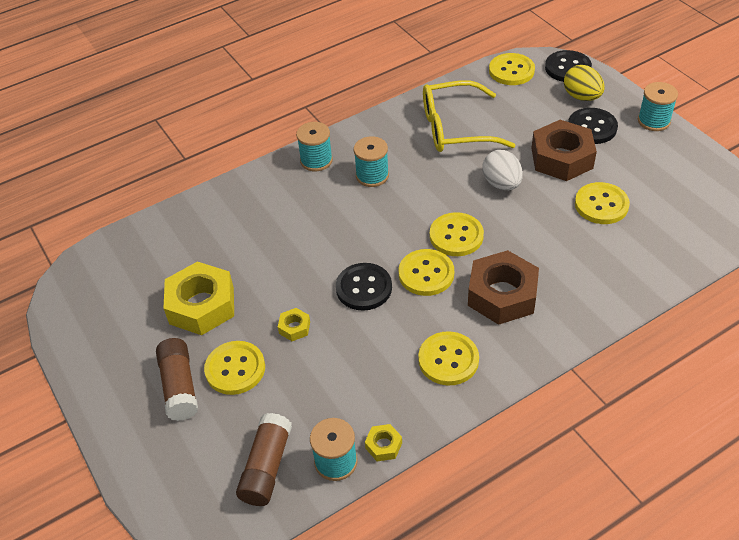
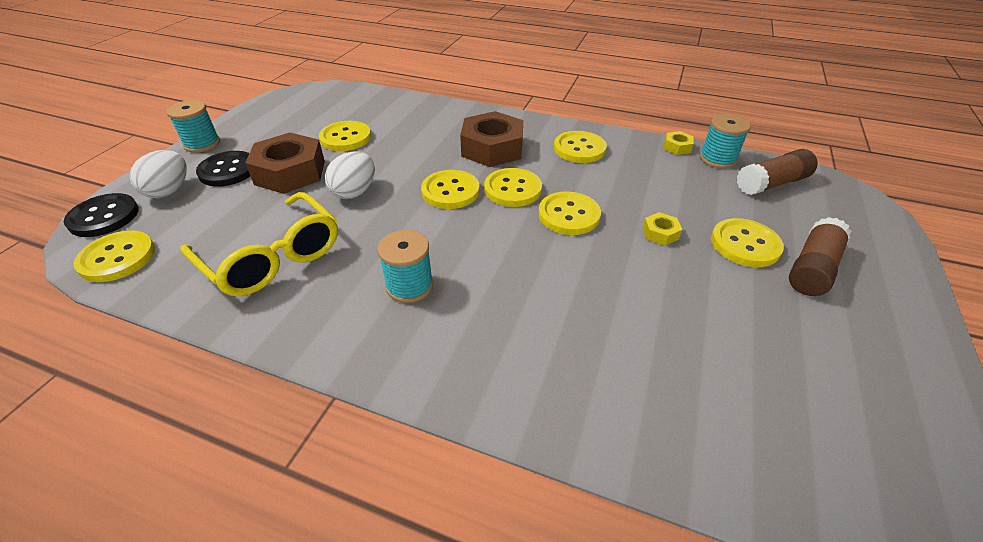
camera: 130 degrees left, 5 degrees down
(202, 305) = (733, 315): yellow nut -> none
(316, 160) = (420, 357): turquoise spool -> none
(364, 288) = (569, 215): black button -> yellow button
(581, 97) = (169, 191): yellow egg -> white egg

